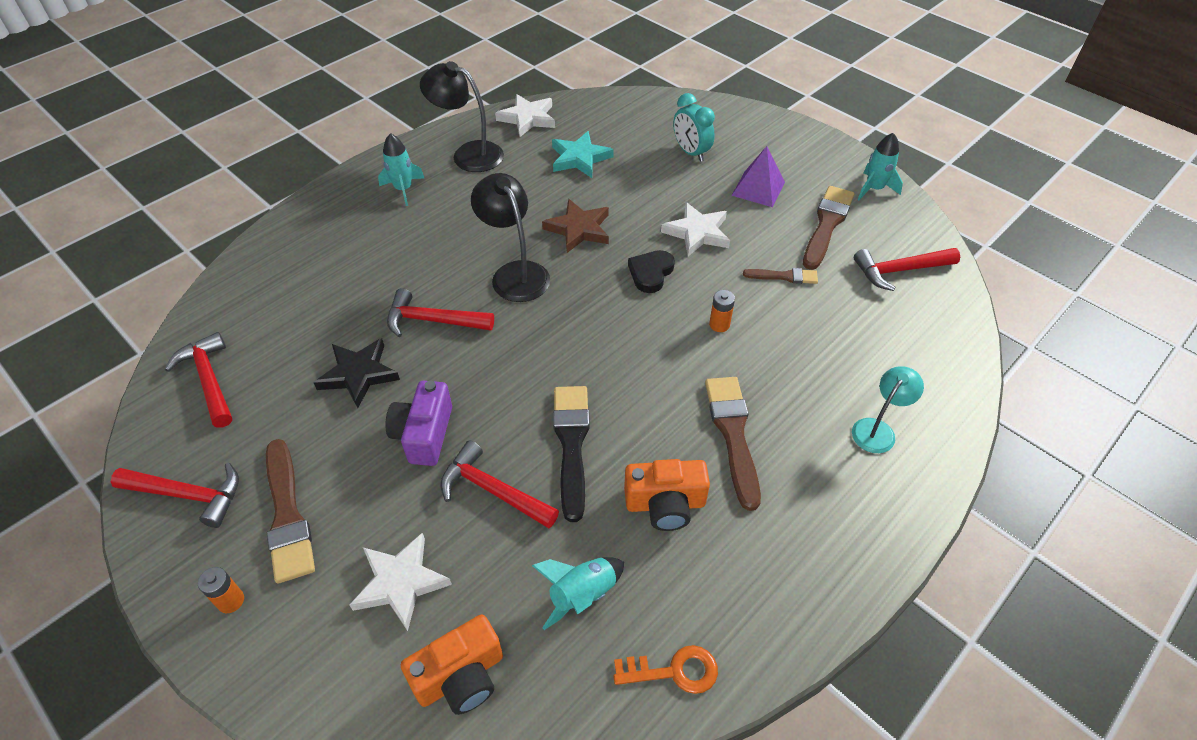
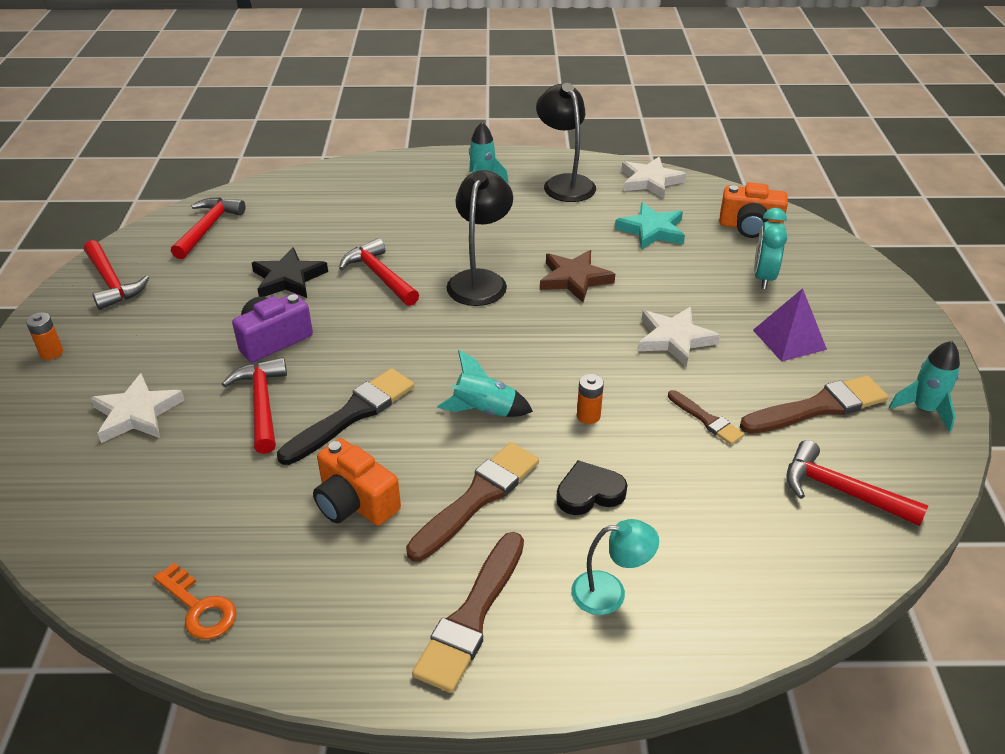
camera: 45 degrees right, 10 degrees down
(287, 515) = (139, 330): brown brush -> brown brush (472, 616)
(460, 676) = (88, 492): orange camera -> orange camera (750, 227)
(582, 595) = (218, 510): turquoise rocket -> turquoise rocket (484, 410)
(651, 273) = (586, 343): black heart -> black heart (589, 492)

